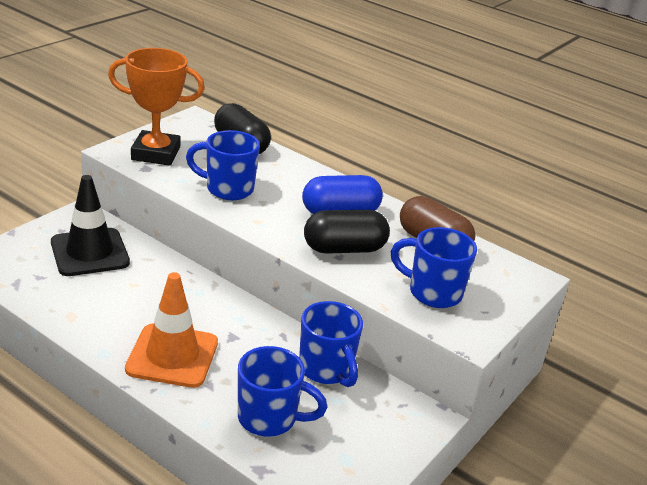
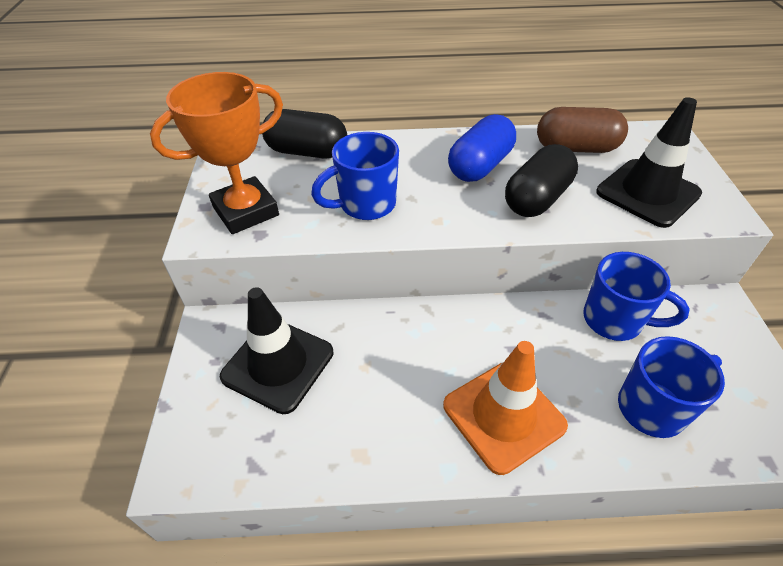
camera: 35 degrees left, 15 degrees up
(433, 293) = (647, 193): blue mug -> black traffic cone

